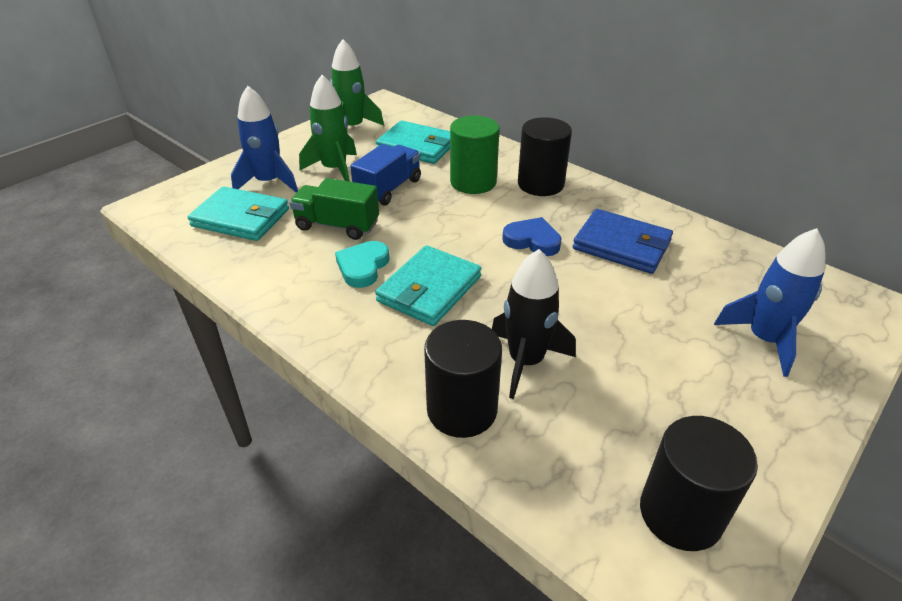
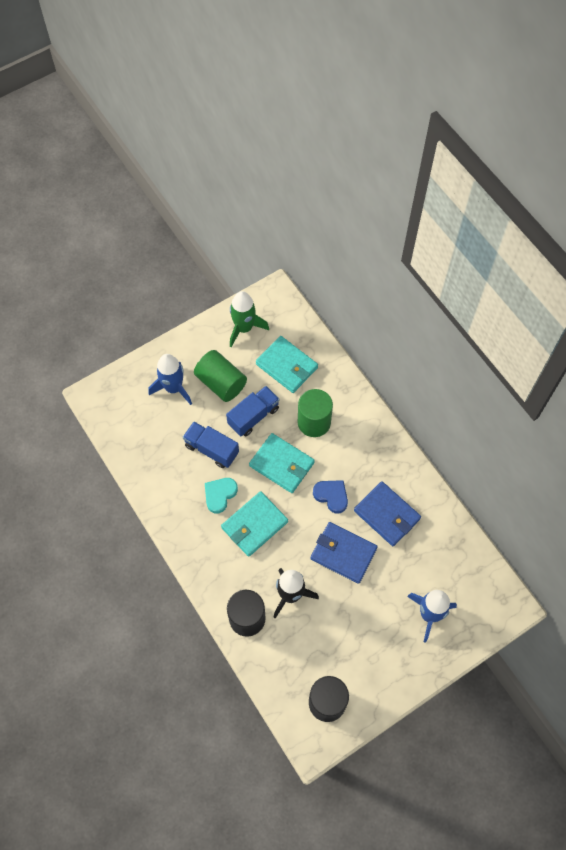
camera: 15 degrees right, 25 degrees up
(241, 218) = (151, 425): turquoise wallet -> turquoise wallet (282, 464)
(334, 169) = (221, 383): green rocket -> green cylinder
(337, 225) = (211, 449): green truck -> blue truck
(540, 184) = (360, 436): black cylinder -> none
(584, 295) = (343, 553): none -> blue wallet

